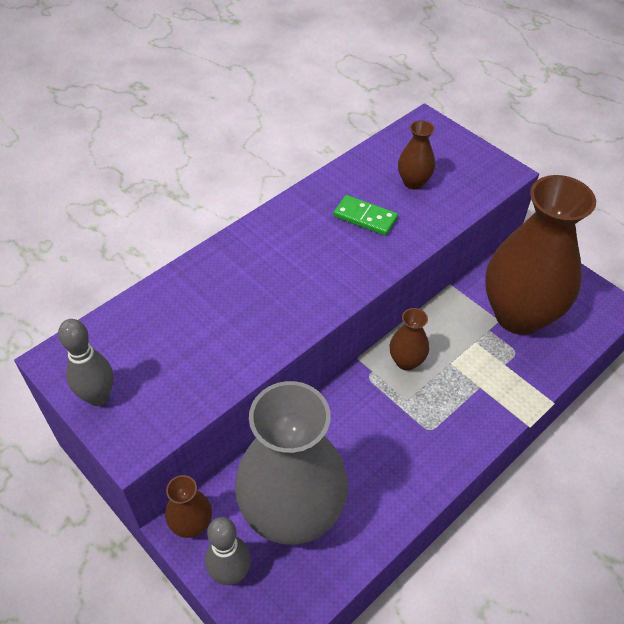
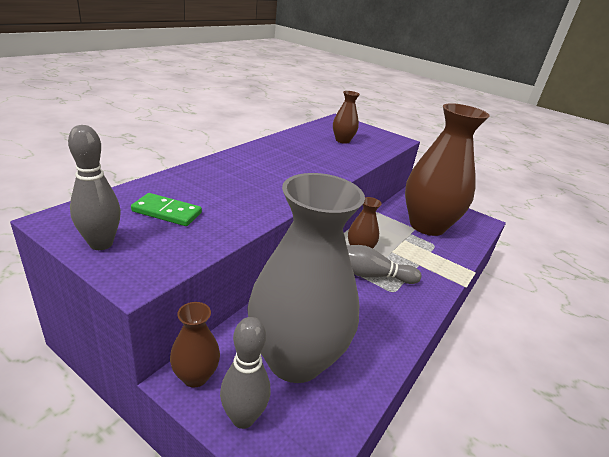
camera: 15 degrees left, 20 degrees down
(365, 217) = (315, 153): green domino -> green domino (167, 212)
(409, 402) = (370, 275): none -> grey bowling pin

